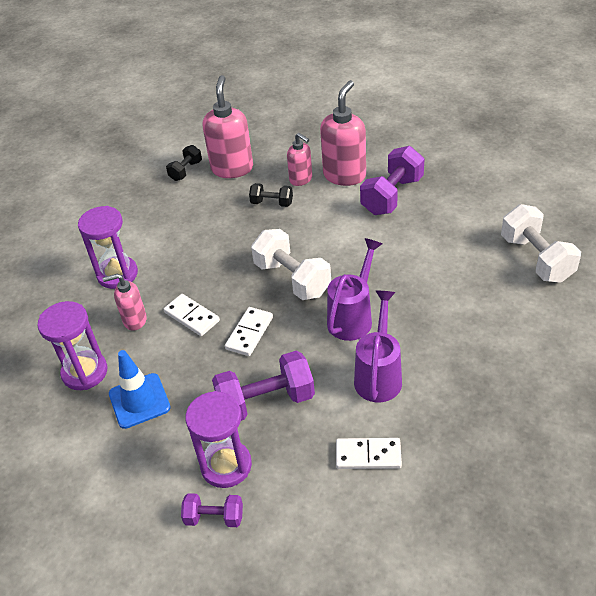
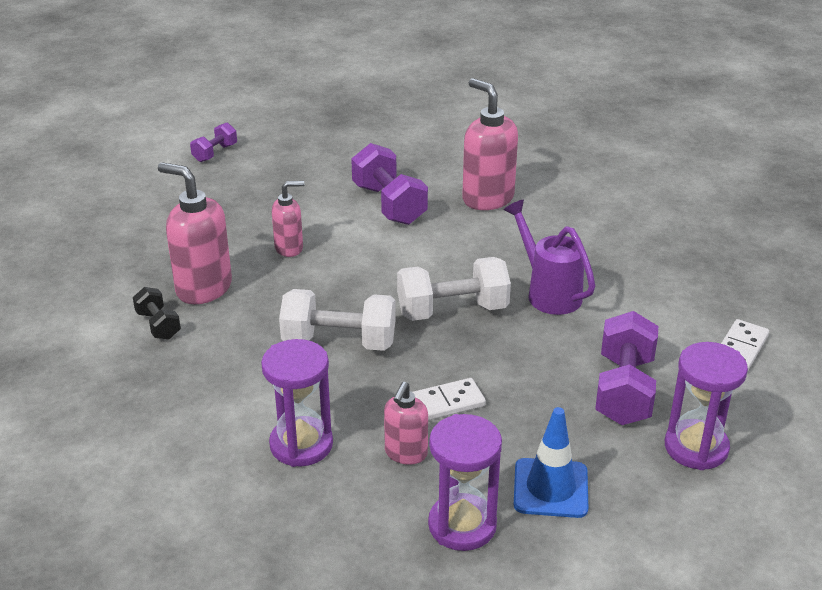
camera: 65 degrees left, 10 degrees down
(214, 517) = (762, 478): purple dumbbell -> purple dumbbell (215, 153)
(249, 333) = (511, 368): white domino -> none
(272, 203) = (307, 281): black dumbbell -> none
(344, 175) = (319, 219): pink soap dispenser -> pink soap dispenser (487, 198)
(379, 374) = (641, 305): purple watering can -> none
(536, 259) = (564, 168): white dumbbell -> white dumbbell (339, 342)

